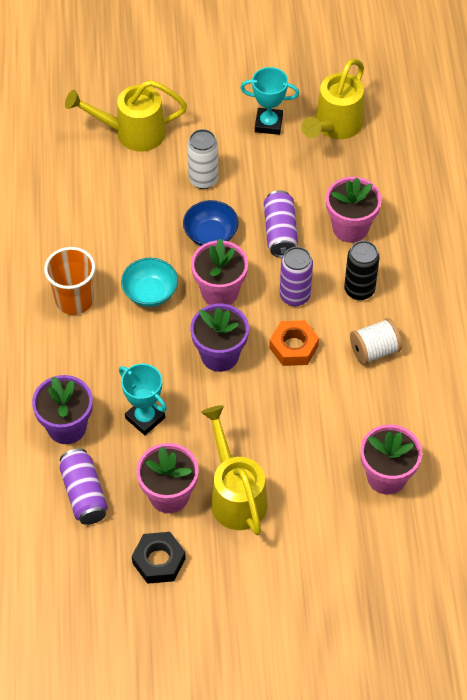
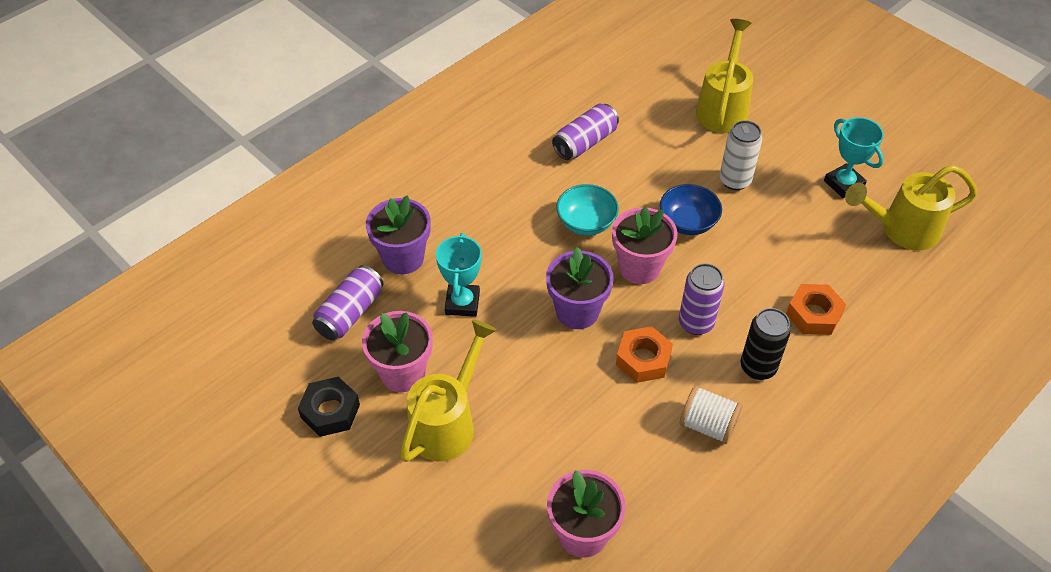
camera: 50 degrees right, 5 degrees down
(74, 300) = (526, 181): orange cup -> none
(132, 133) = (723, 108): yellow watering can -> yellow watering can turned 60 degrees clockwise
(280, 232) = (747, 267): purple can -> purple can (585, 142)
(350, 228) = (814, 314): pink flower pot -> orange nut

